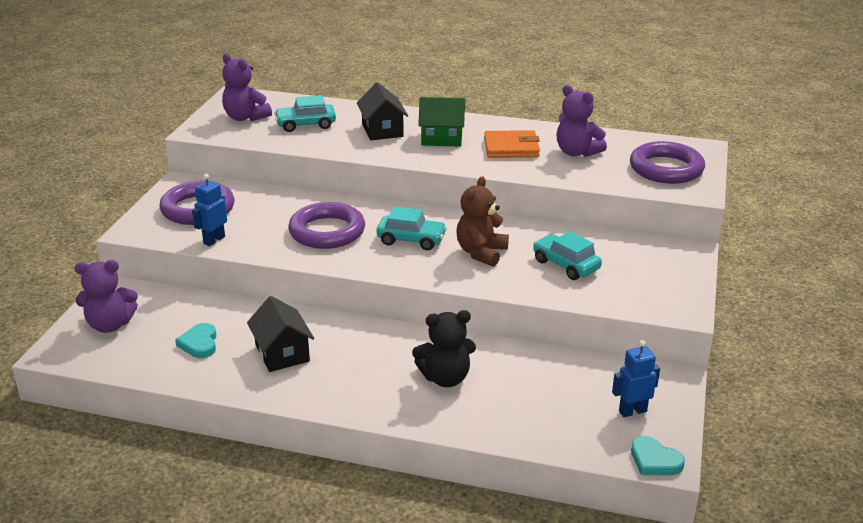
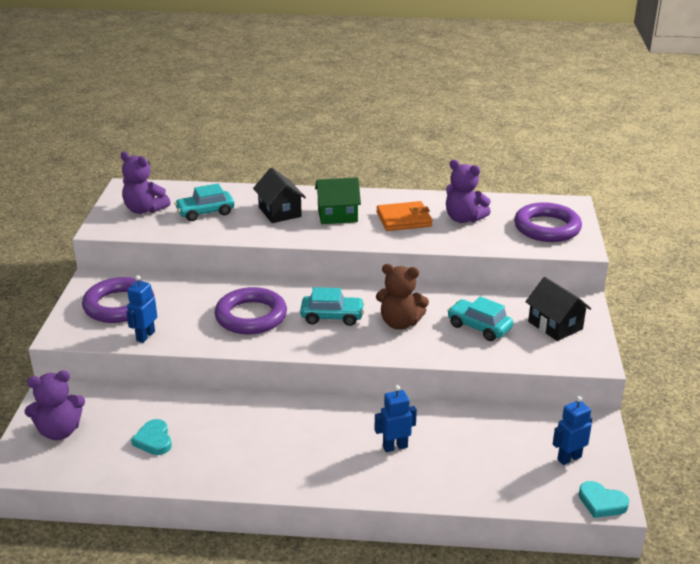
camera: 10 degrees left, 0 degrees up
(282, 353) = (236, 440): black house -> black house (555, 325)
(445, 378) = (395, 447): black teddy bear -> blue robot
(481, 253) = (400, 323): brown teddy bear -> brown teddy bear turned 90 degrees counterclockwise

